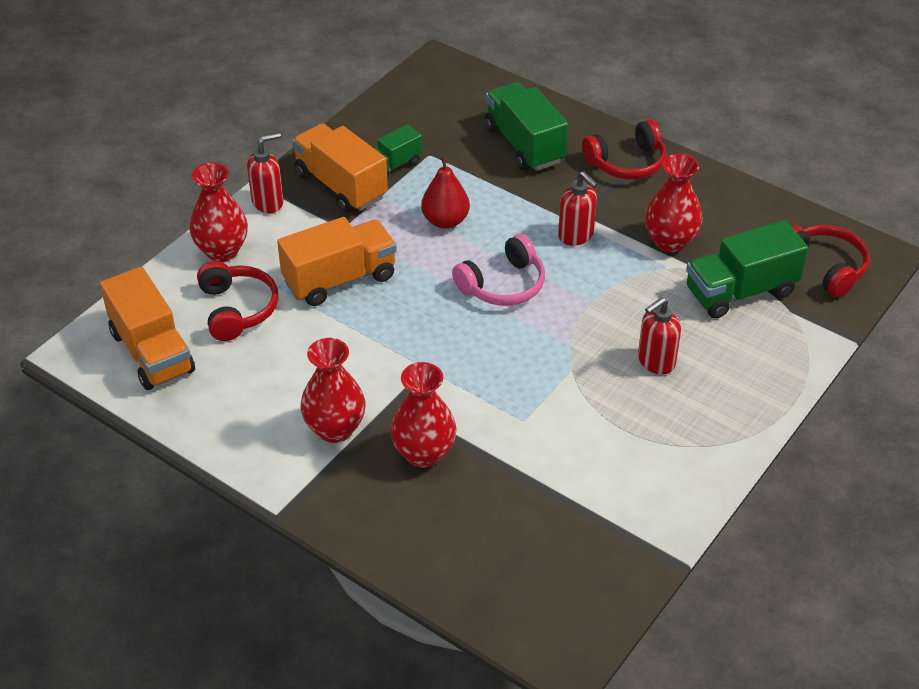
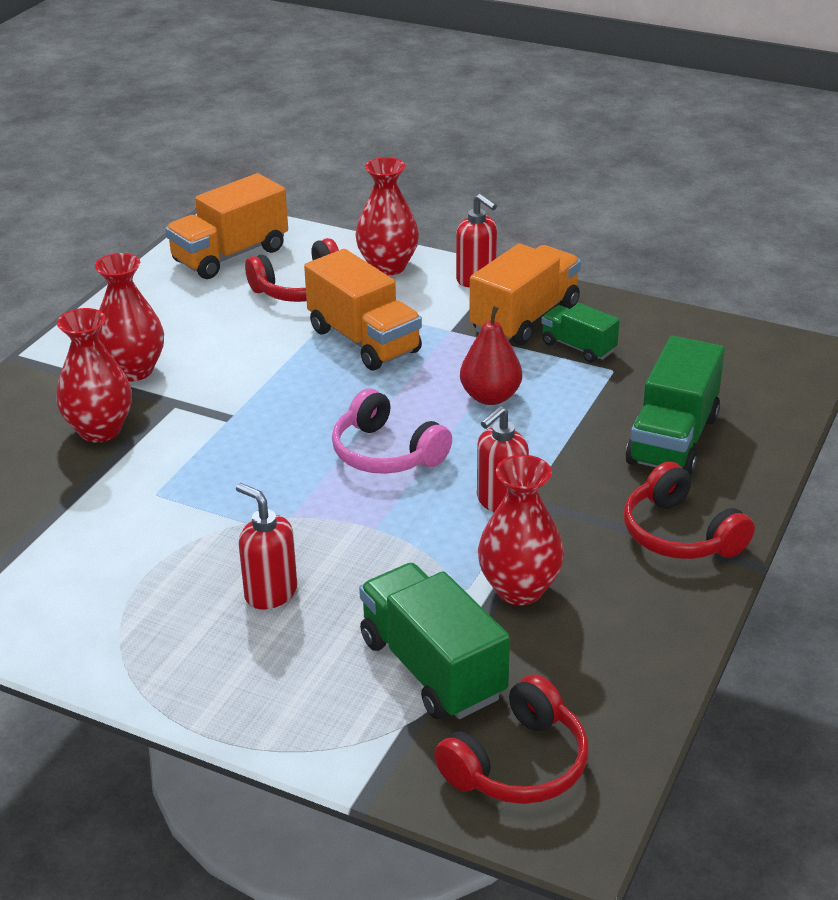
camera: 80 degrees right, 10 degrees down
(524, 145) = (672, 440): green truck -> green truck turned 150 degrees clockwise

